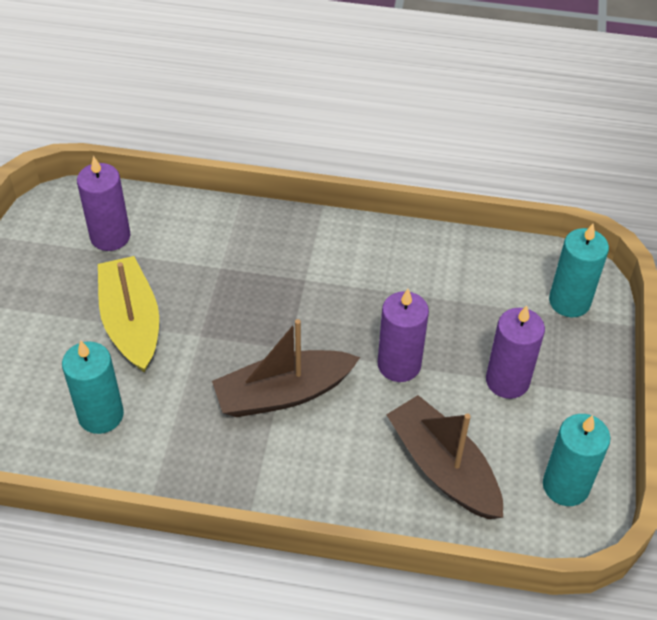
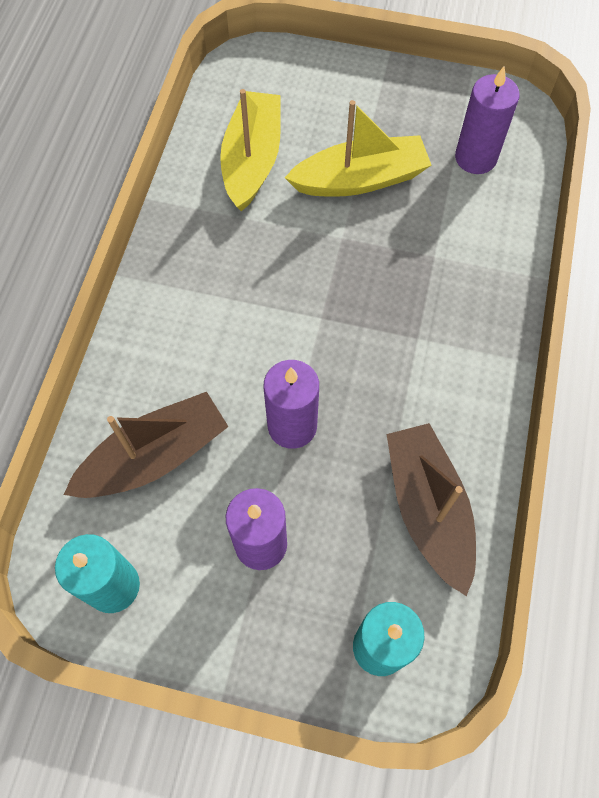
camera: 95 degrees right, 15 degrees up
(101, 415) = (252, 160): turquoise candle -> yellow boat
(283, 393) = (263, 310): brown boat -> brown boat (428, 509)

